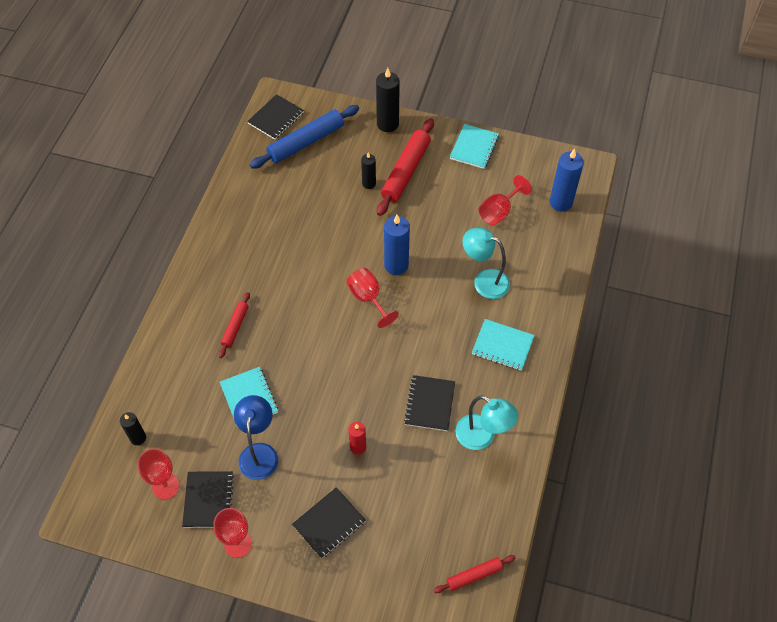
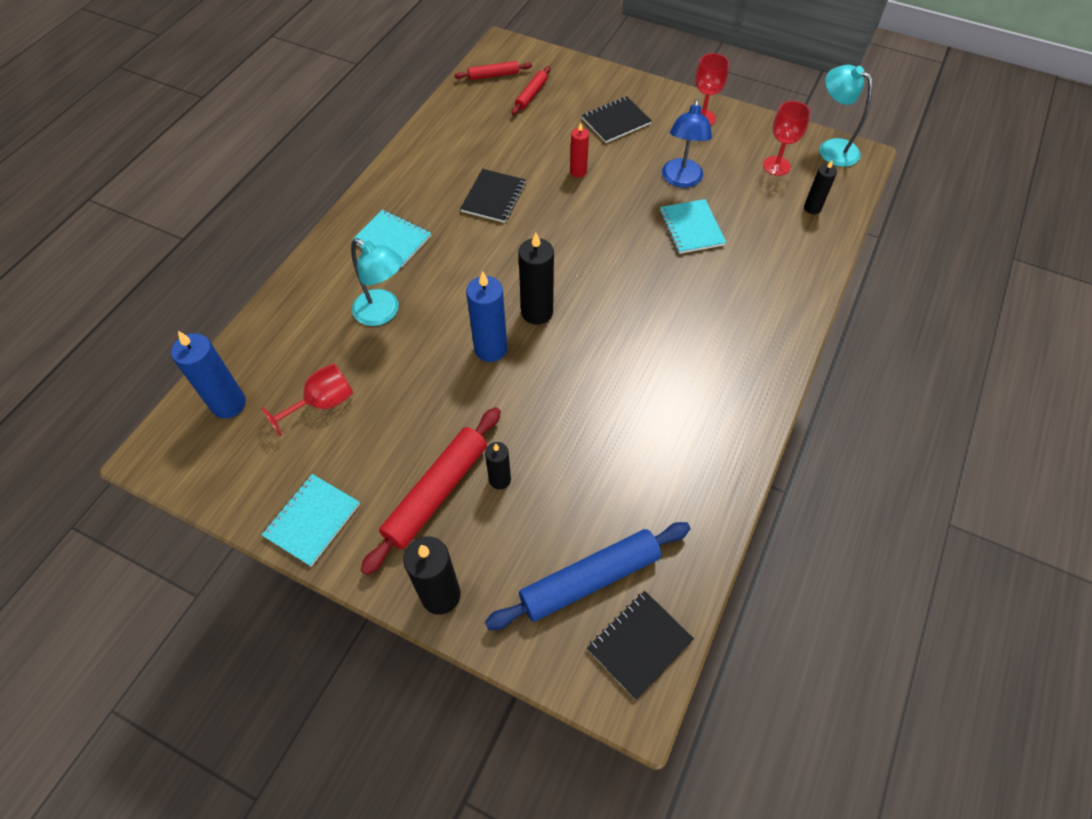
camera: 170 degrees left, 0 degrees up
(208, 500) = (732, 151): black notebook -> none
(235, 327) = (708, 302): red rolling pin -> red rolling pin (531, 94)
(368, 299) = (537, 312): red goblet -> black candle
(482, 437) = (449, 164): turquoise lamp -> turquoise lamp (831, 148)

